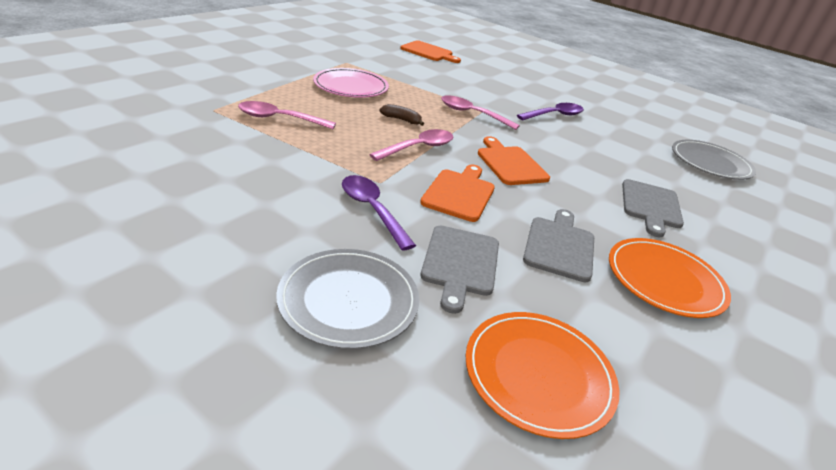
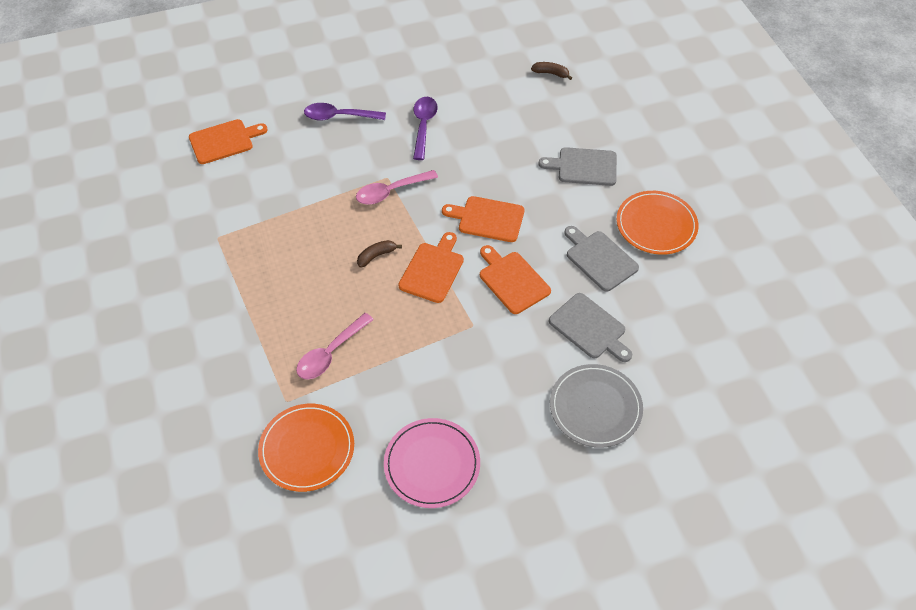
camera: 50 degrees left, 20 degrees up
(351, 86) = (284, 262): pink plate -> pink plate (432, 464)
(372, 210) = (507, 349): purple spoon -> purple spoon (339, 116)
(418, 148) = (433, 270): pink spoon -> orange cutting board
(538, 374) = (692, 345): orange plate -> orange plate (307, 449)
(650, 206) = (584, 166): grey cutting board -> grey cutting board turned 135 degrees clockwise
(710, 163) = (551, 73): grey plate -> brown banana

